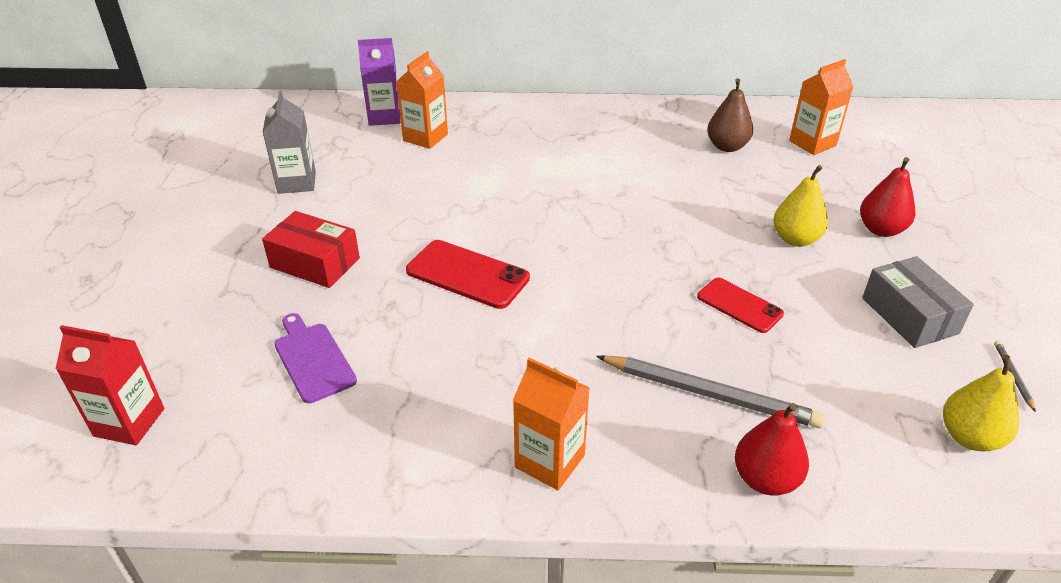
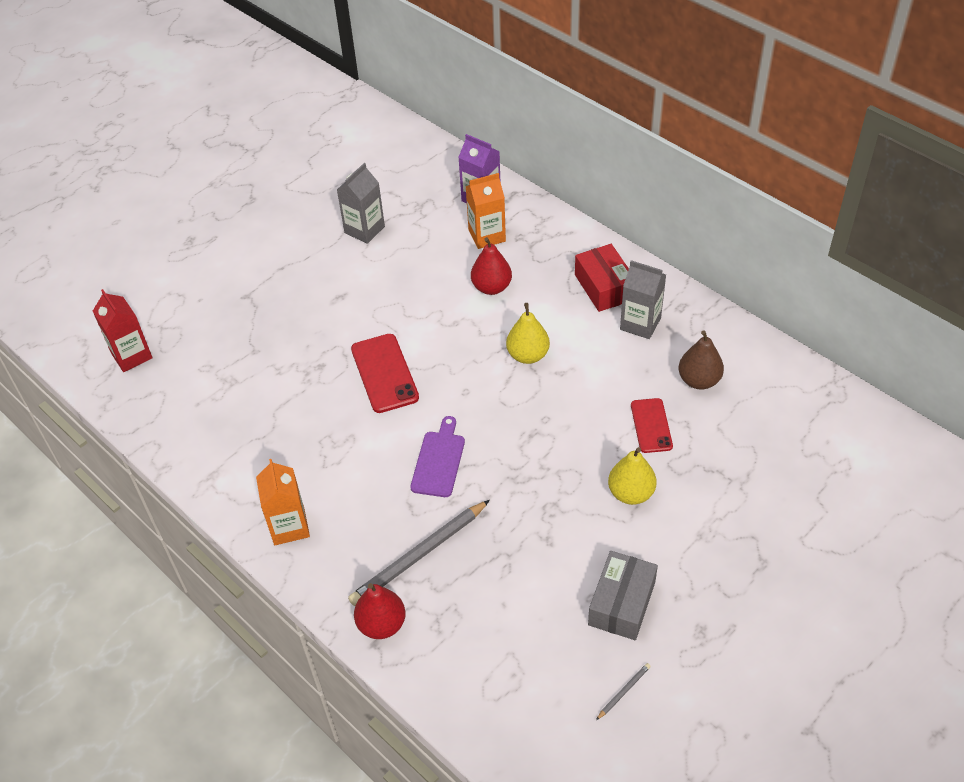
camera: 45 degrees right, 10 degrees up
(313, 359) = (244, 376): purple cutting board -> purple cutting board (439, 461)
(315, 263) = (311, 306): red box -> red box (604, 287)
(633, 135) = (640, 324): none -> grey carton
(709, 394) = (419, 555): grey pencil -> grey pencil turned 75 degrees clockwise
(739, 305) = (519, 513): red phone -> red phone (651, 425)
(812, 143) = (776, 421): orange carton -> none
(881, 230) = (708, 530): red pear -> red pear (491, 287)
(969, 437) = (531, 699): yellow pear -> yellow pear (528, 355)

